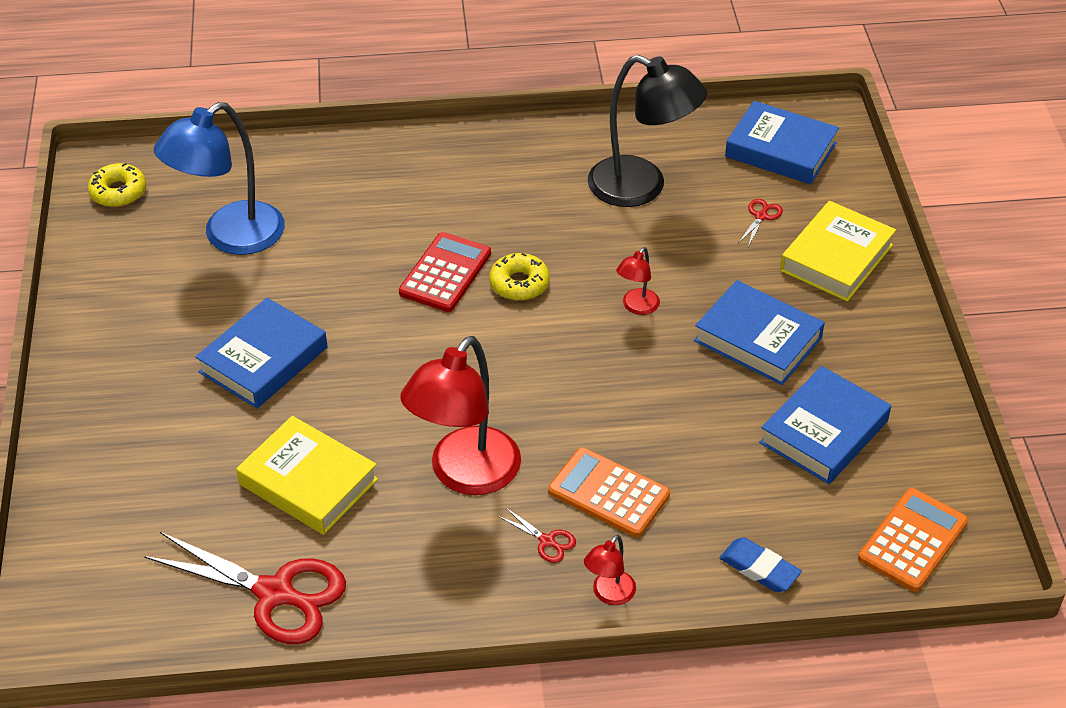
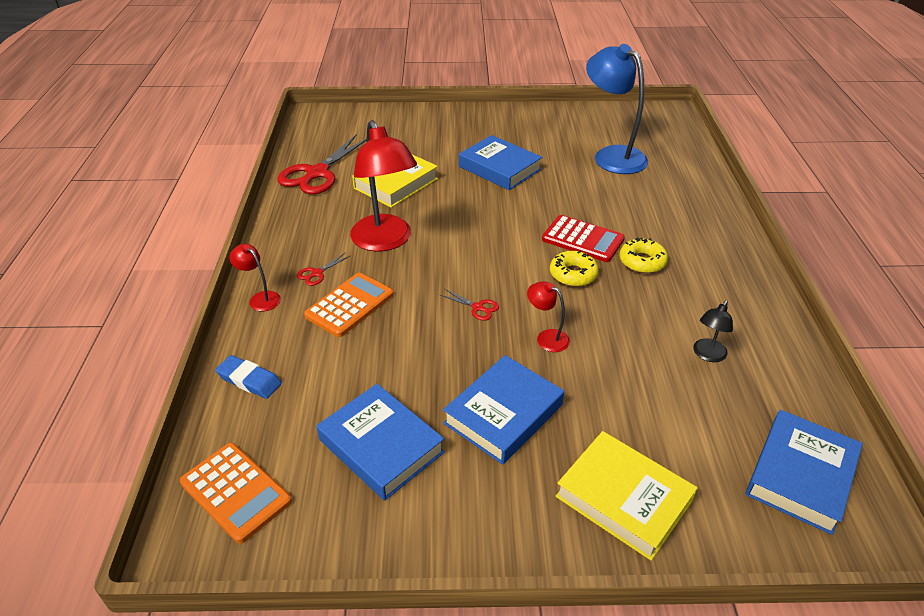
camera: 95 degrees right, 5 degrees down
(118, 192) = (648, 119): yellow donut -> yellow donut (642, 261)
(465, 475) = (385, 241): red lamp -> red lamp turned 150 degrees counterclockwise
(641, 187) = (707, 355): black lamp -> black lamp, size x0.45
(759, 568) = (249, 380): blue eraser -> blue eraser turned 75 degrees clockwise
(761, 216) = (681, 441): red scissors -> red scissors (477, 307)

